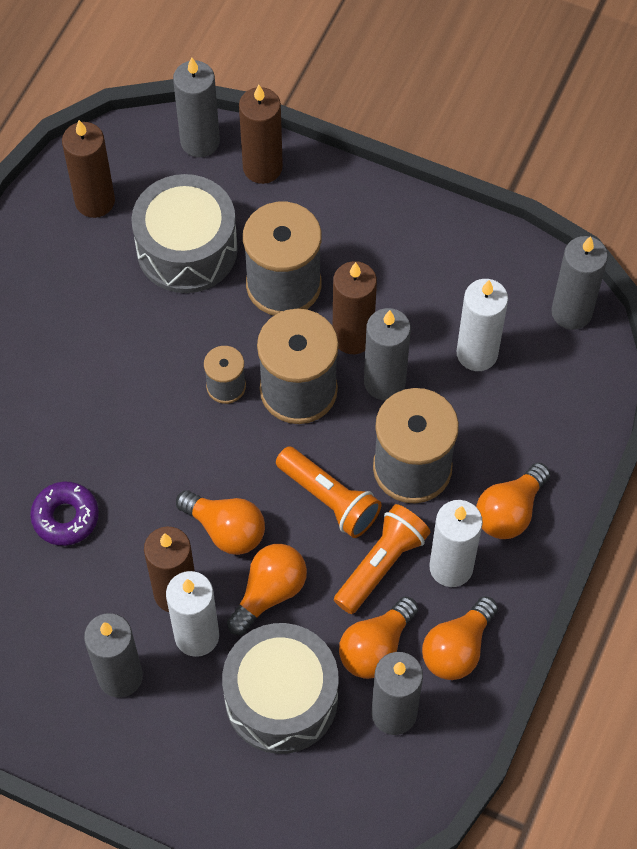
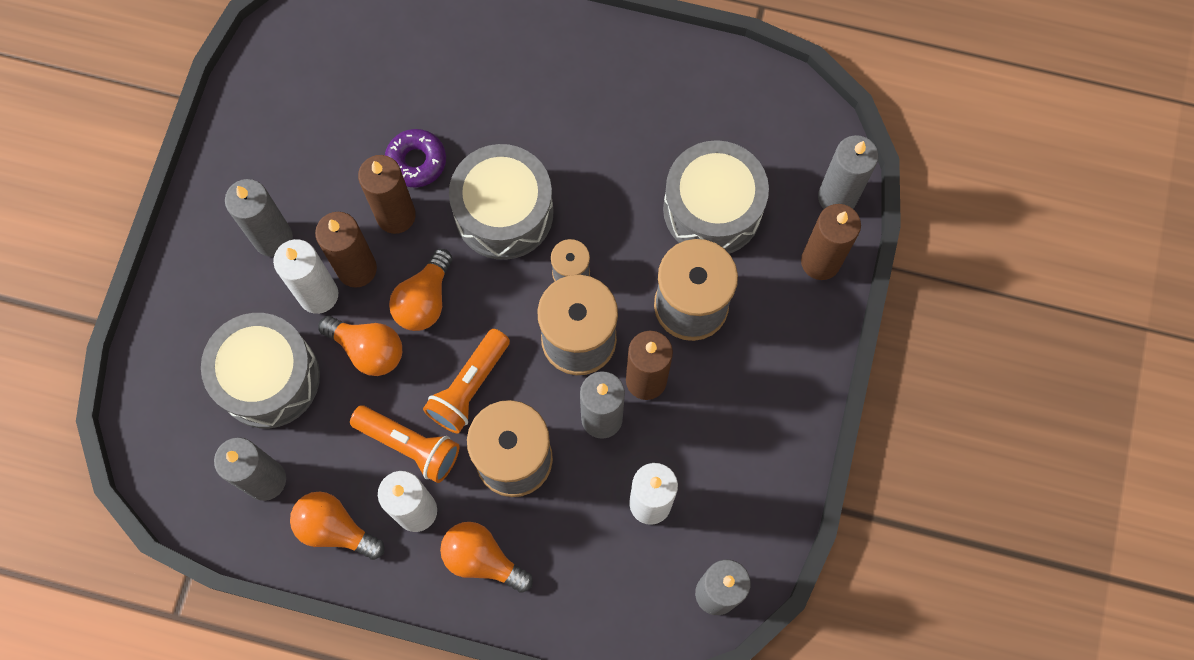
camera: 80 degrees right, 10 degrees up
(95, 201) = (747, 116): brown candle -> brown candle (396, 215)
(145, 439) = (504, 212): none -> grey drum
(376, 648) = (327, 454): orange light bulb -> none

